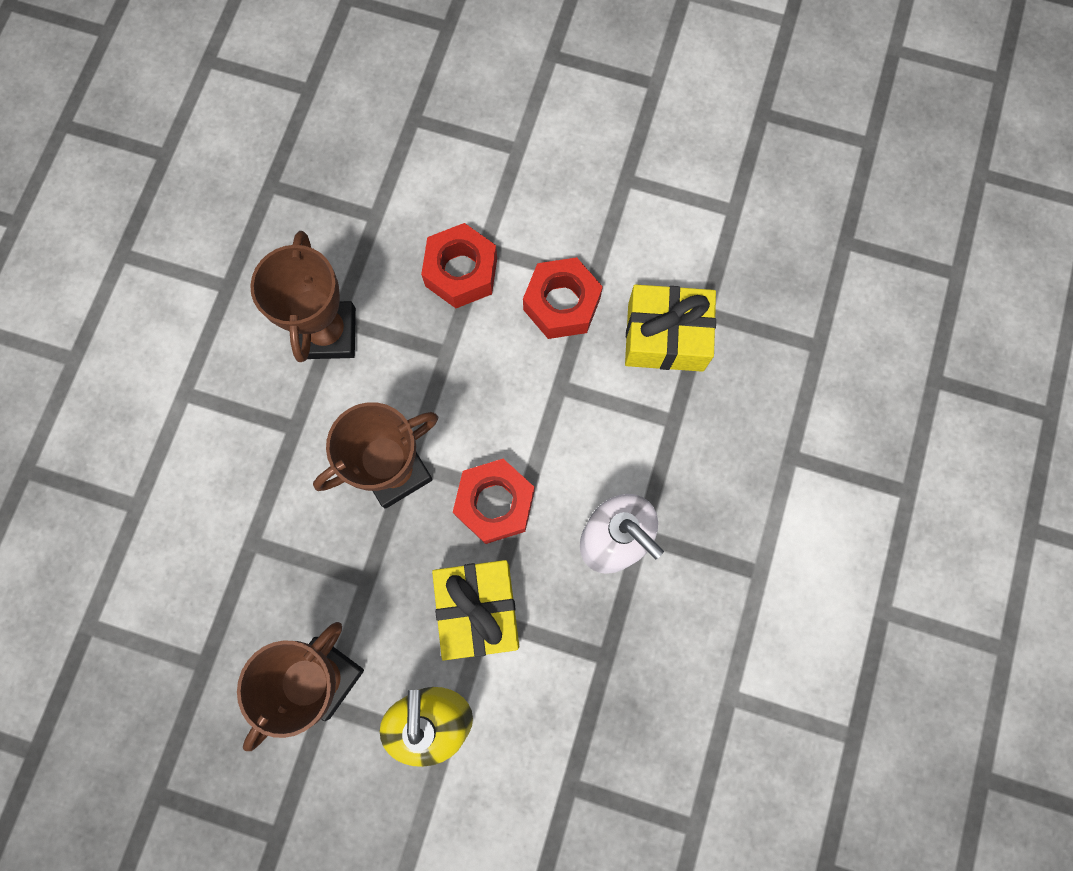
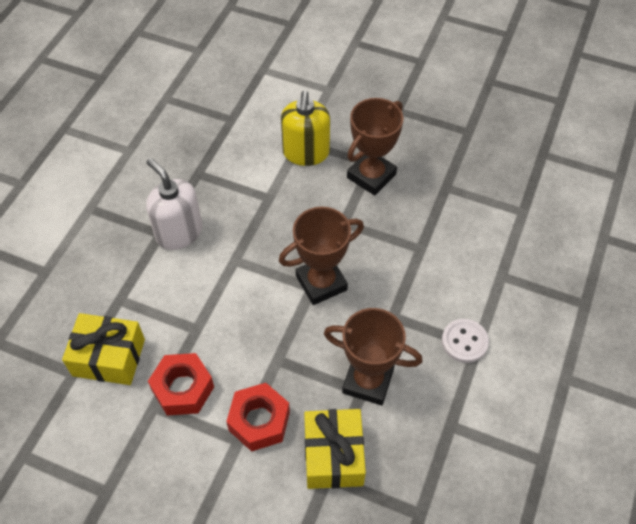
camera: 175 degrees left, 20 degrees down
(199, 398) = (464, 341): none -> white button
(328, 333) = (368, 381): brown trophy -> brown trophy turned 75 degrees counterclockwise
(478, 610) = (273, 202): yellow gift -> yellow gift (333, 455)
(495, 503) = (254, 258): red nut -> none

